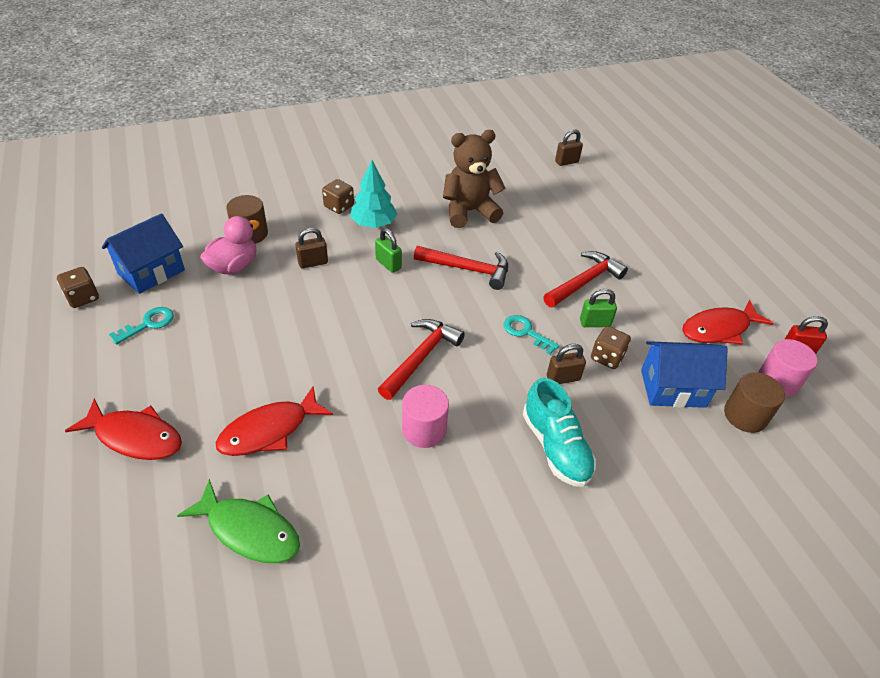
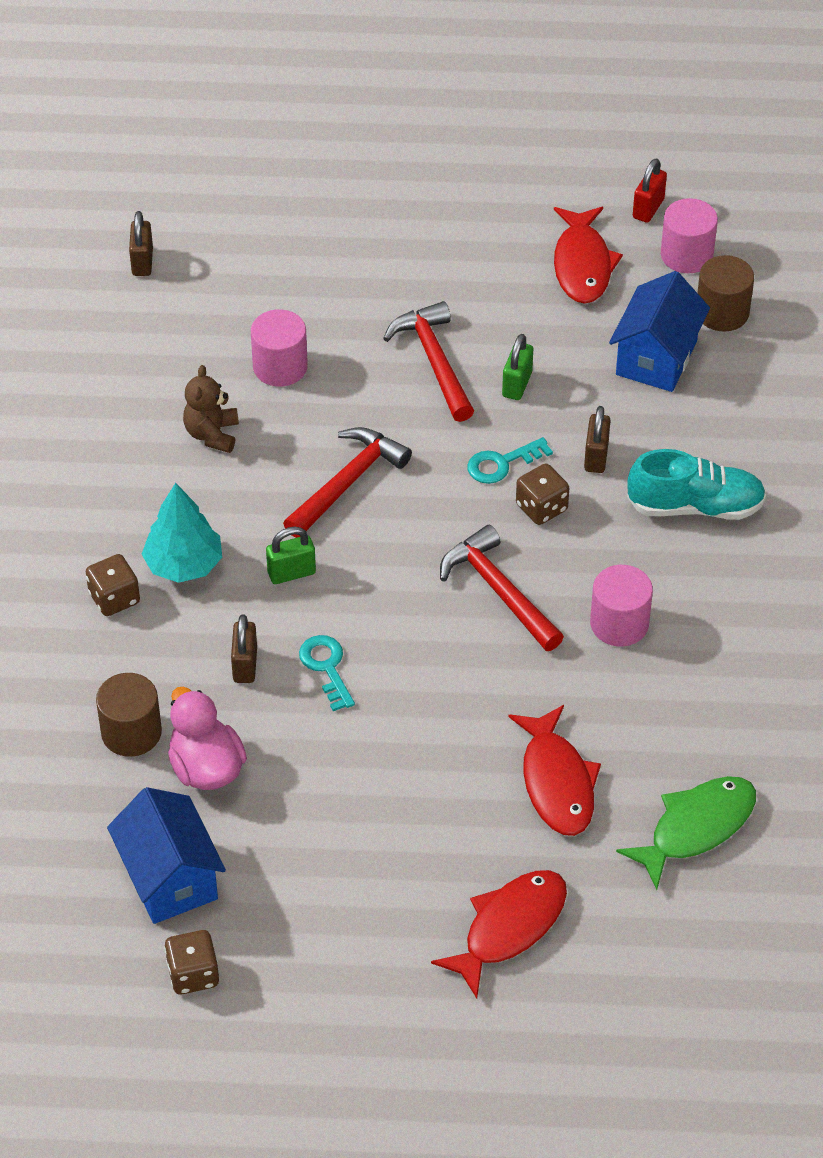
camera: 65 degrees left, 5 degrees up
(148, 324) = (294, 894): turquoise key -> turquoise key (326, 667)
(469, 211) = (212, 434): brown teddy bear -> brown teddy bear, size x0.58
(533, 223) = (280, 367): none -> pink cylinder
(607, 357) = (581, 398): brown dice -> brown dice (541, 507)

